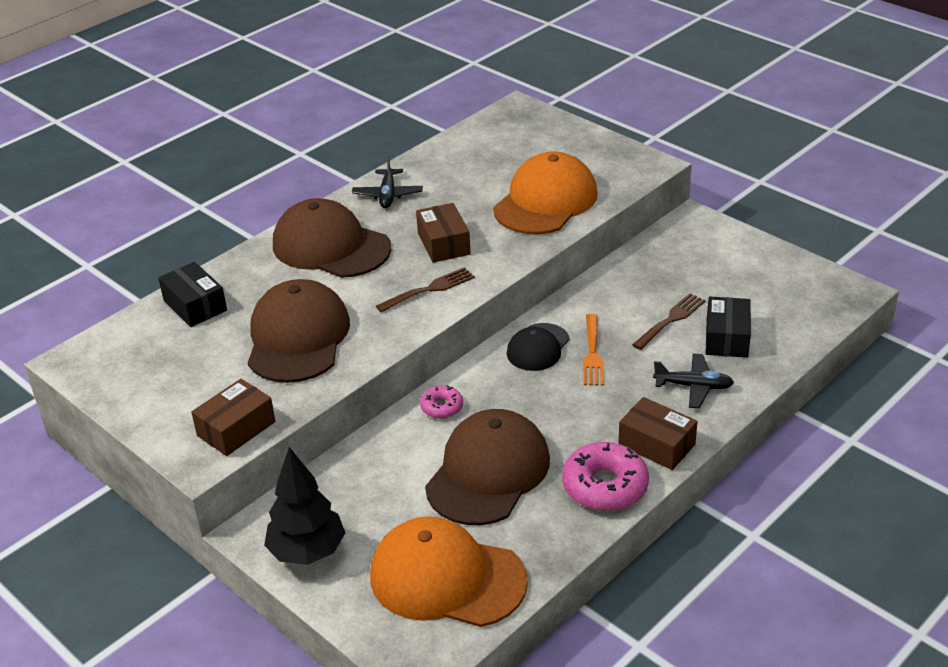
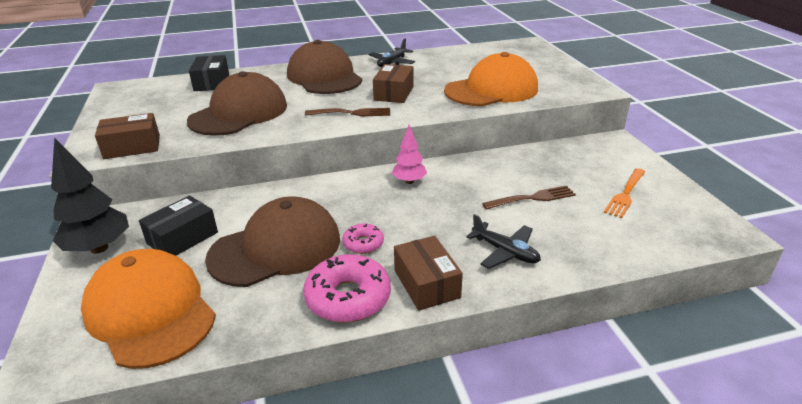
camera: 30 degrees right, 5 degrees down
(442, 407) = (300, 194): pink donut -> pink donut (363, 244)
(538, 347) = (409, 181): black cap -> pink tree
(592, 353) = (445, 198): orange fork -> orange fork (625, 194)
(726, 338) = (570, 227): black box -> black box (182, 238)

